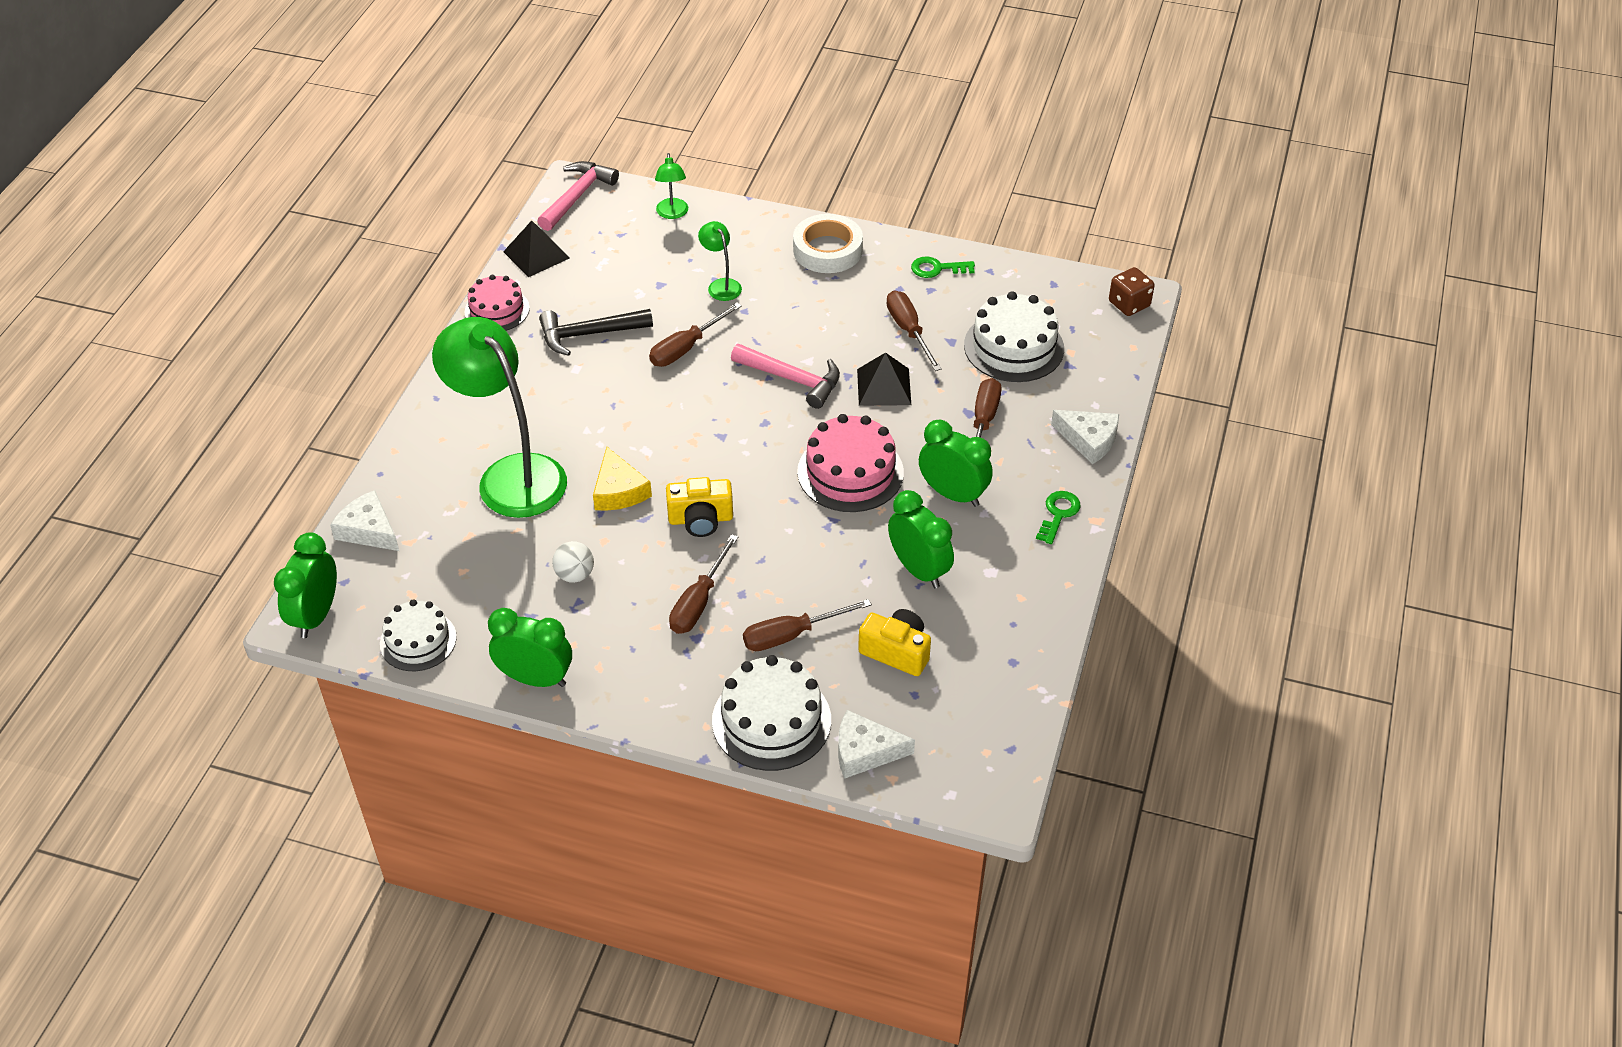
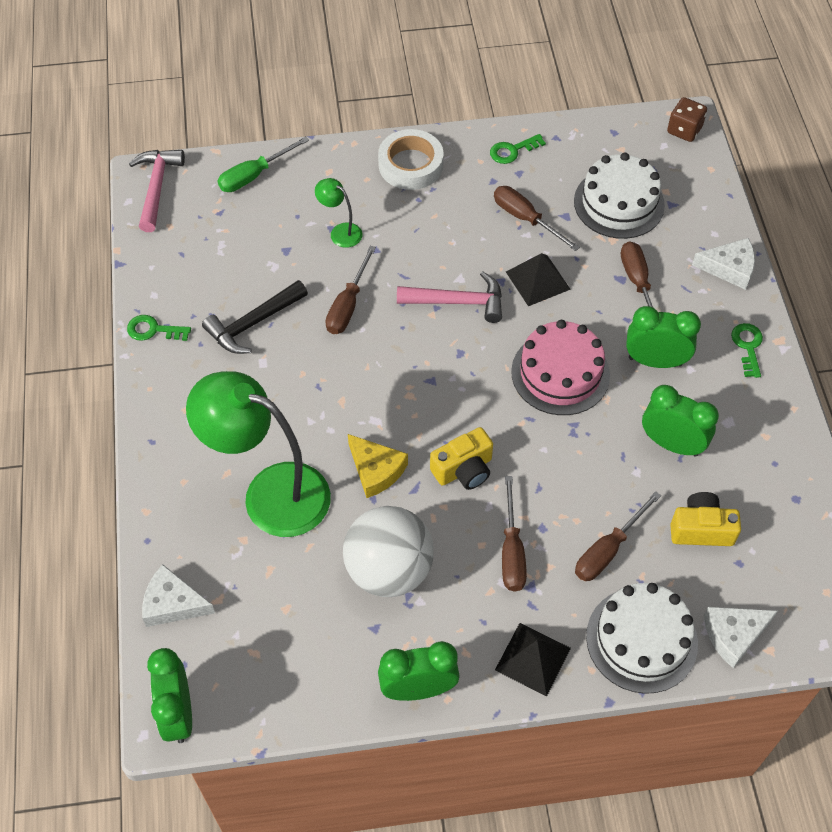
camera: 25 degrees left, 10 degrees up
(418, 641) = (289, 697): white cake -> none
(497, 310) = (153, 330): pink cake -> green key
(536, 254) = (155, 260): black pyramid -> black pyramid (532, 659)
(575, 575) = (389, 570): white ball -> white ball, size x2.24
(672, 213) = (254, 175): green lamp -> green screwdriver

